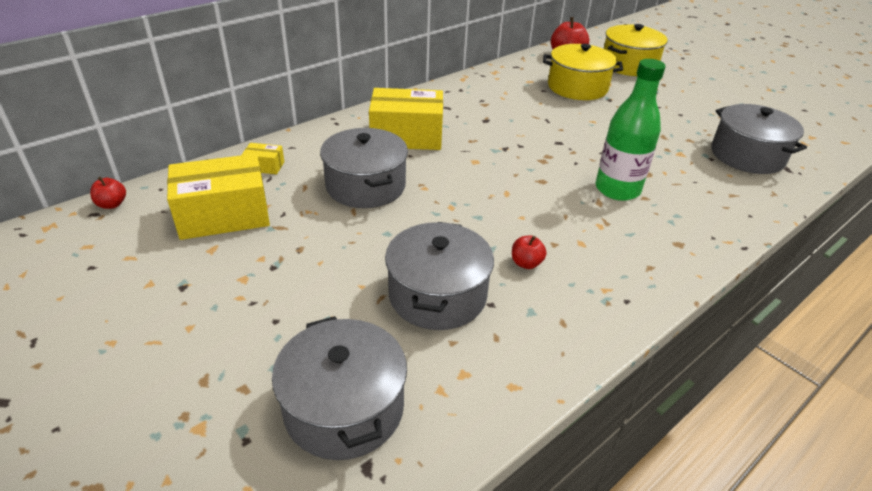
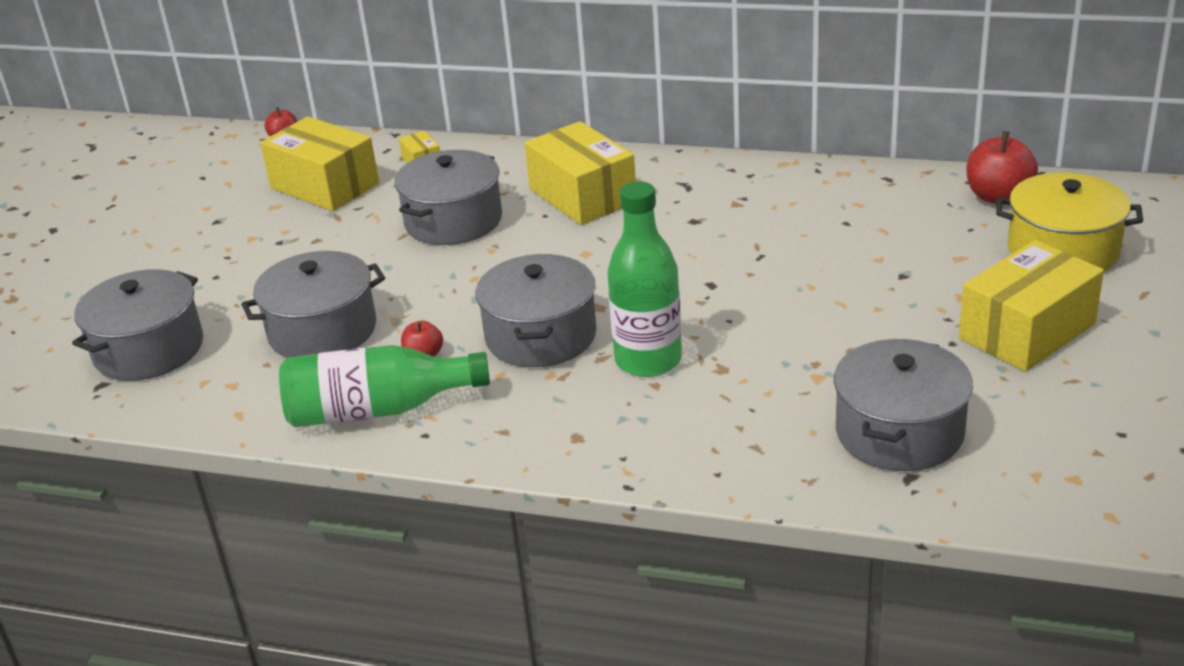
camera: 60 degrees right, 5 degrees down
(552, 211) = (541, 336): none -> grey pot
(576, 310) = (377, 410): none -> green bottle
(577, 87) = (900, 241): yellow pot -> none
(686, 97) = (1027, 331): none -> yellow box

